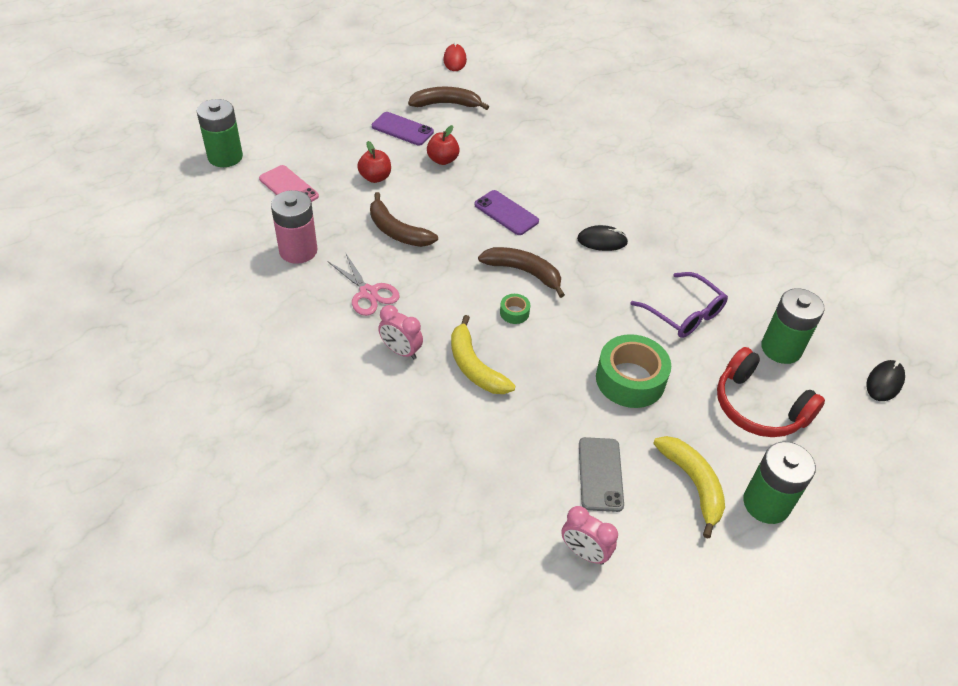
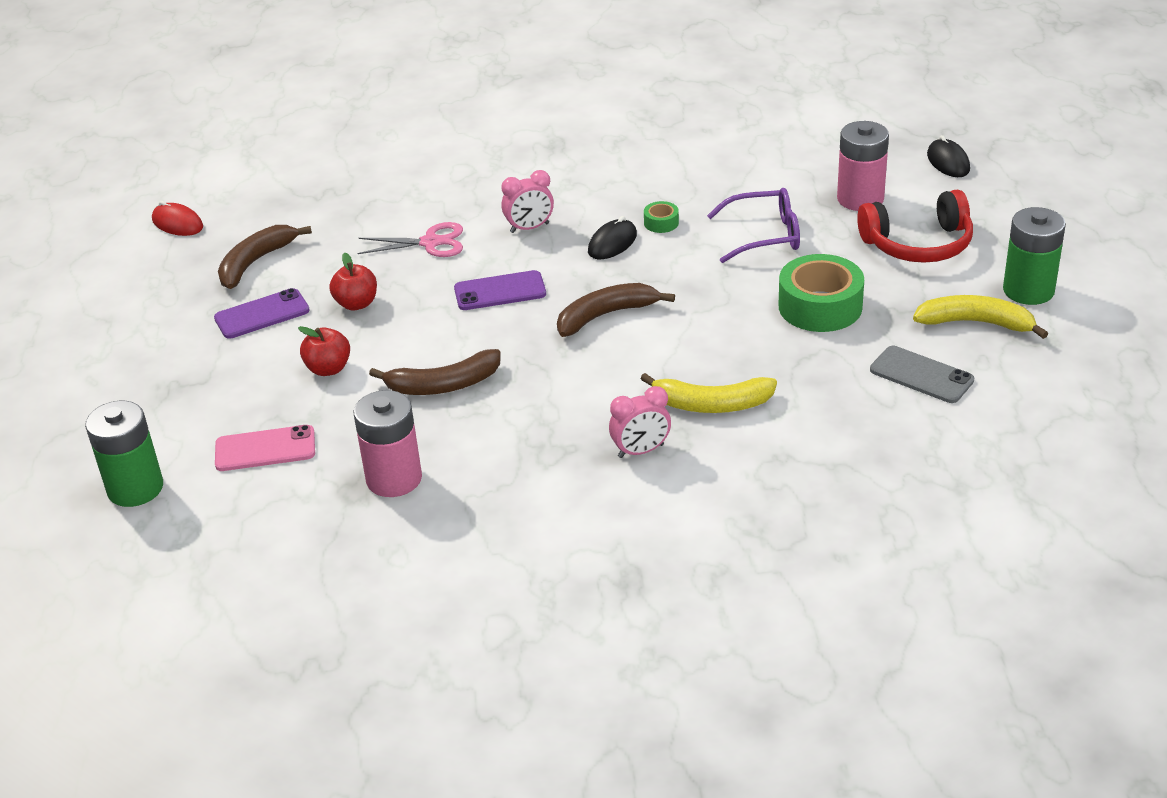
camera: 50 degrees left, 10 degrees down
(368, 293) = (525, 444): pink scissors -> pink scissors (430, 243)
(514, 312) = (659, 346): green tape -> green tape (661, 223)
(584, 552) = (1004, 423): pink clock -> pink clock (529, 228)
(781, 348) = (860, 199): green battery -> pink battery

